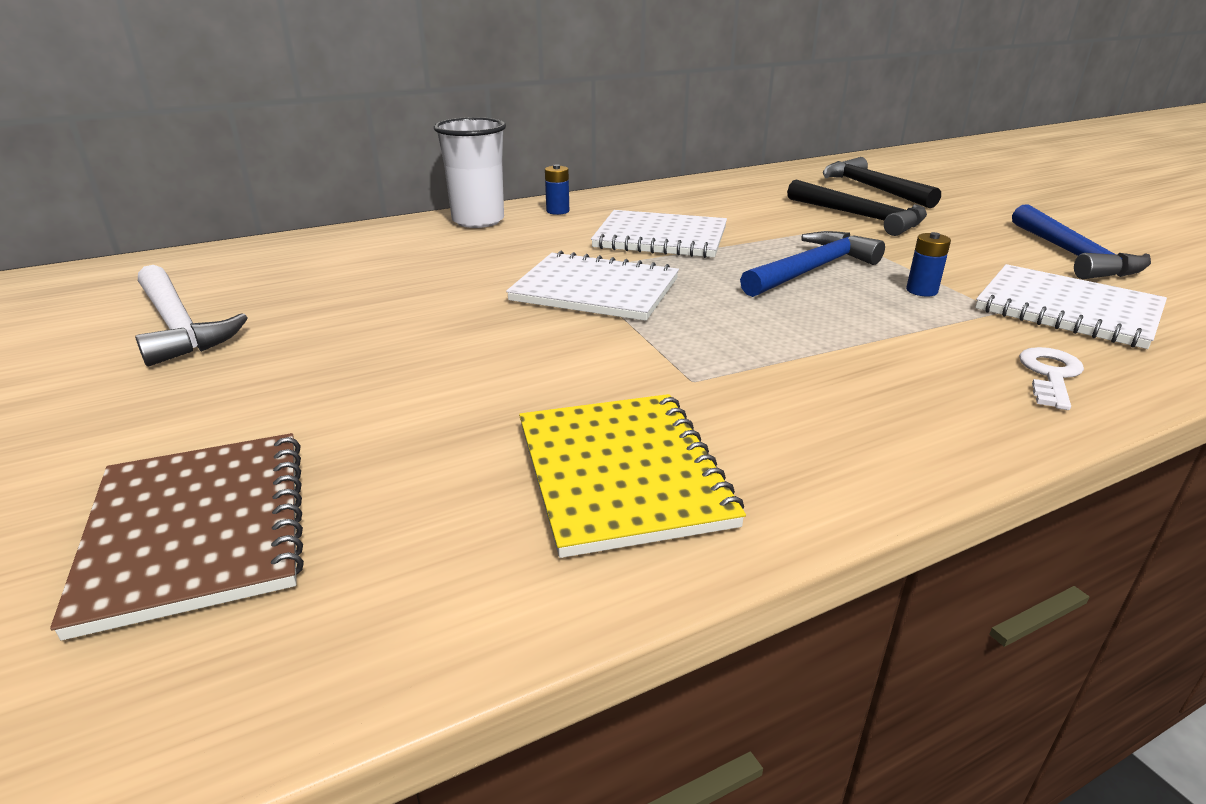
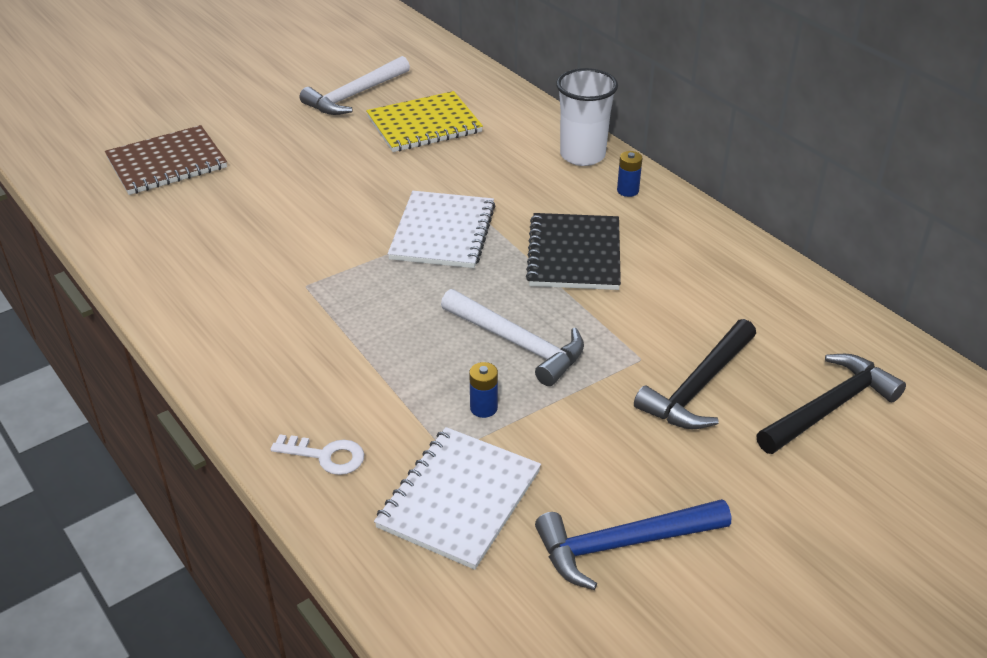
camera: 80 degrees right, 10 degrees up
(621, 474) = (203, 266): yellow notebook -> yellow notebook (424, 125)
(661, 238) = (574, 254): white notebook -> black notebook
(812, 270) = (517, 344): blue hammer -> white hammer

